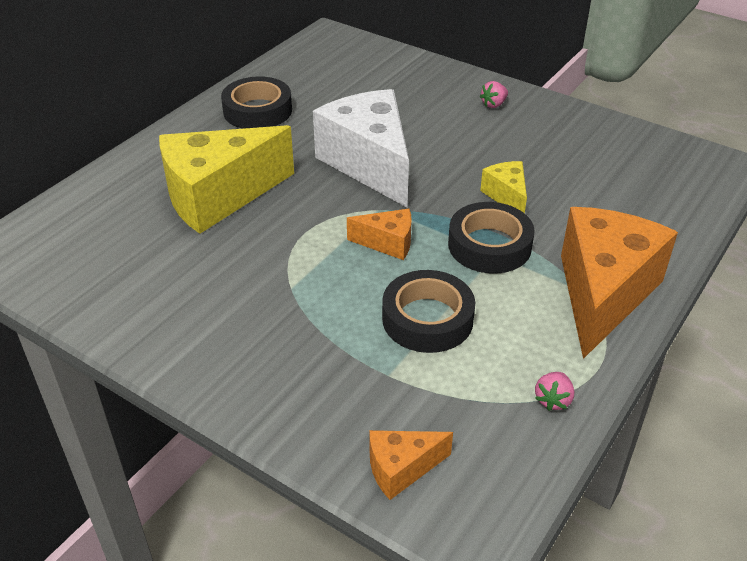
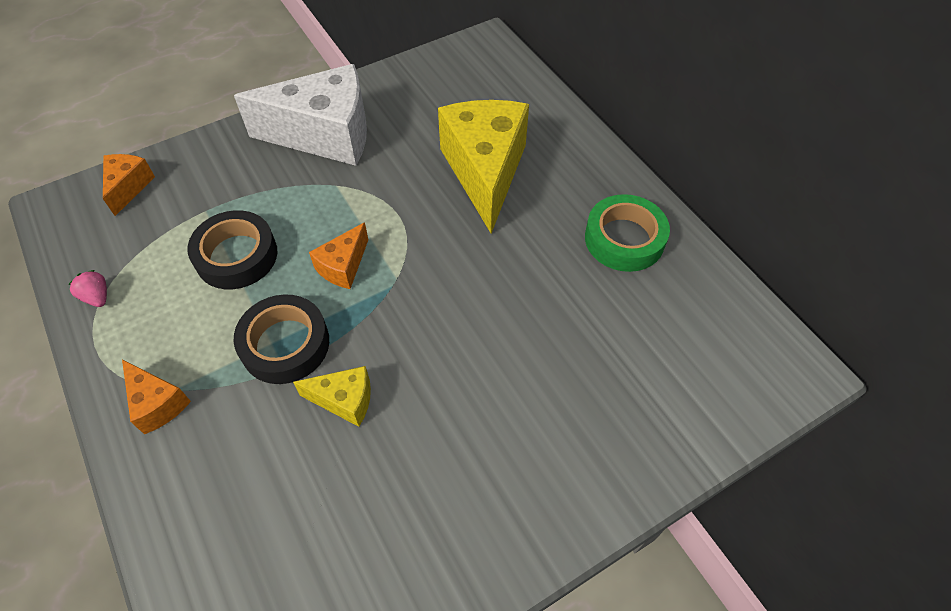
camera: 115 degrees right, 15 degrees up
(257, 110) = (624, 239): black tape -> green tape
(369, 164) = (473, 300): white cheese -> white cheese (325, 135)
(493, 104) = (533, 491): pink strawberry -> none
(603, 293) = (157, 403): orange cheese -> orange cheese, size x0.47

